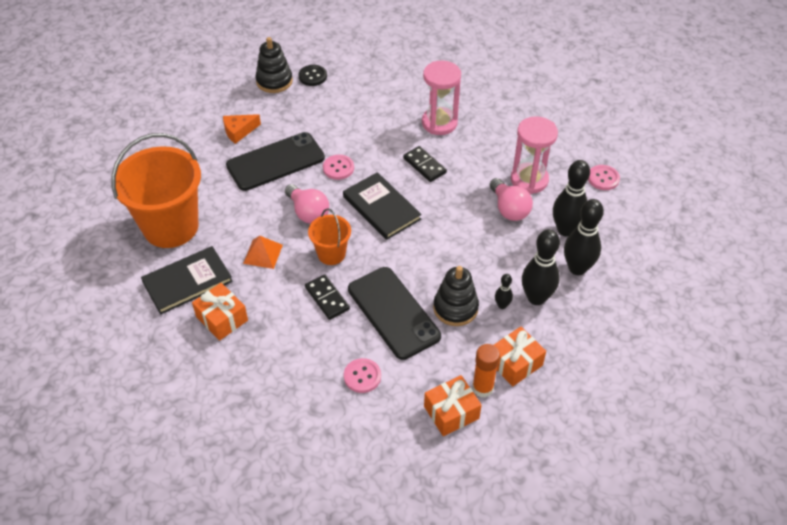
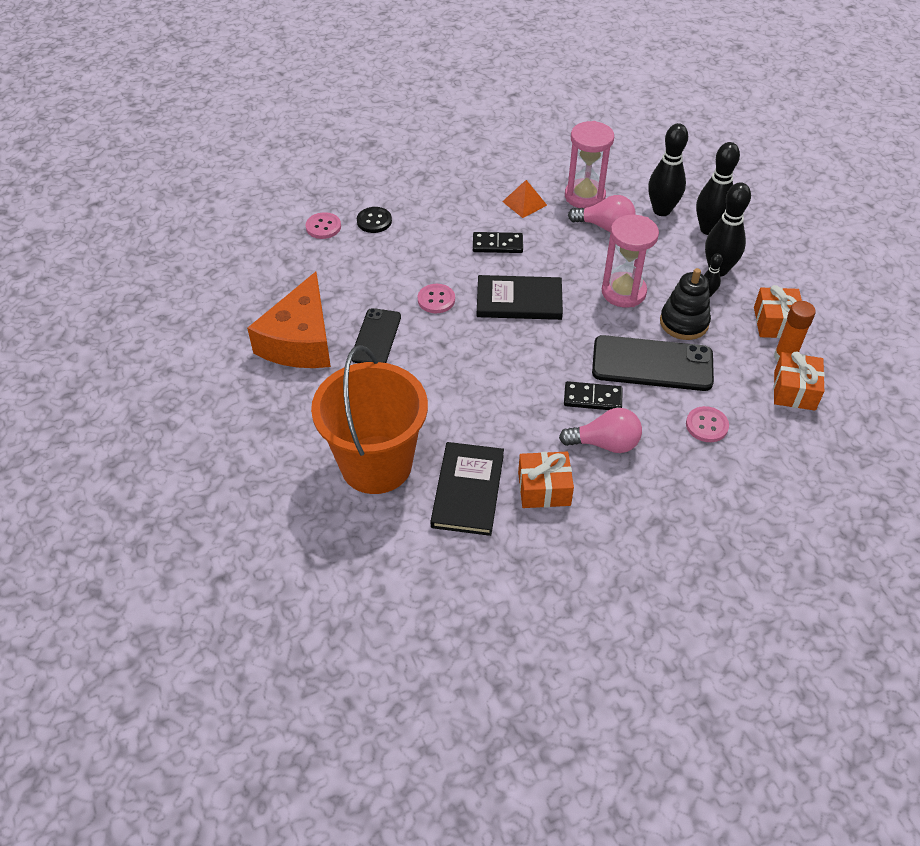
camera: 50 degrees left, 0 degrees up
(239, 131) = (300, 340): orange cheese -> orange cheese, size x2.12
(263, 254) = (490, 413): orange pyramid -> orange pyramid (524, 203)
(274, 81) = (261, 277): black stacking toy -> none
(275, 162) = (376, 337): black phone -> black phone, size x0.64
(308, 212) = (470, 352): pink light bulb -> pink light bulb (605, 443)
(312, 76) = (289, 248): black button -> black button (374, 221)
(331, 254) = (541, 365): orange bucket -> none
(439, 123) = (455, 206): pink hourglass -> pink hourglass (623, 292)
(603, 178) = (628, 158): pink button -> pink button (323, 227)

